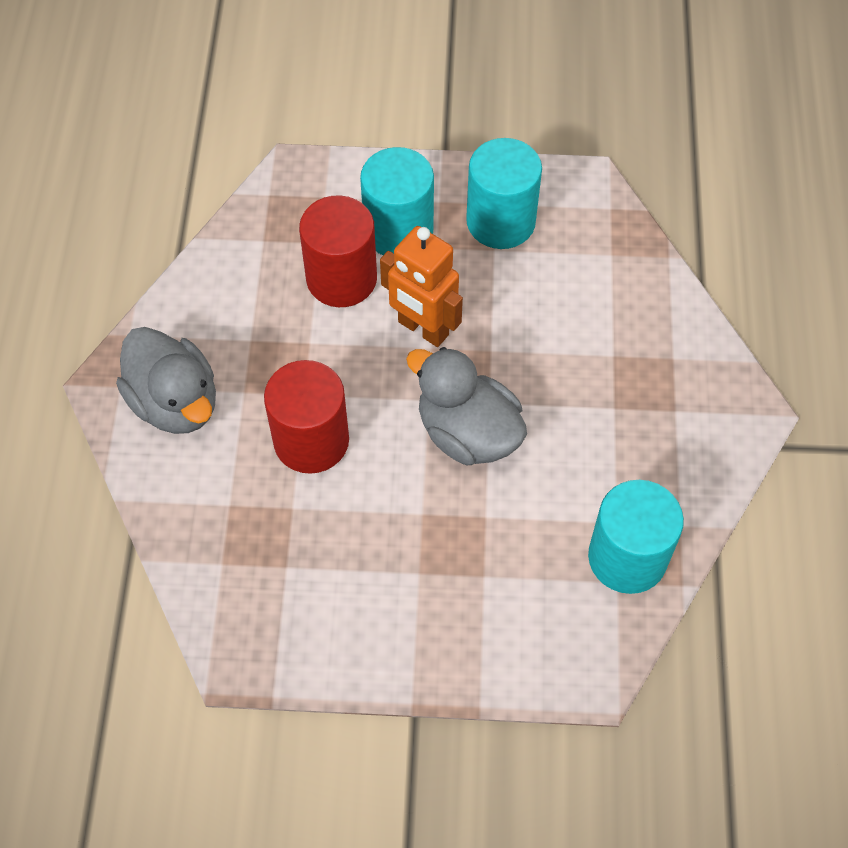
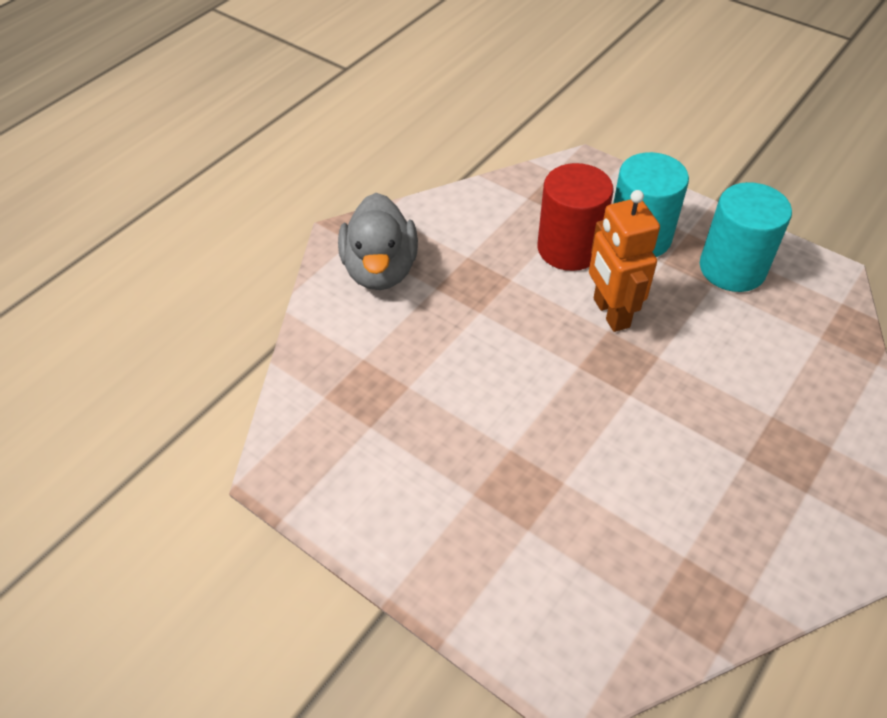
camera: 35 degrees right, 10 degrees down
(311, 440) = (460, 346): red cylinder -> none
(467, 433) = (594, 408): grey duck -> none
(627, 557) = (675, 594): turquoise cylinder -> none

